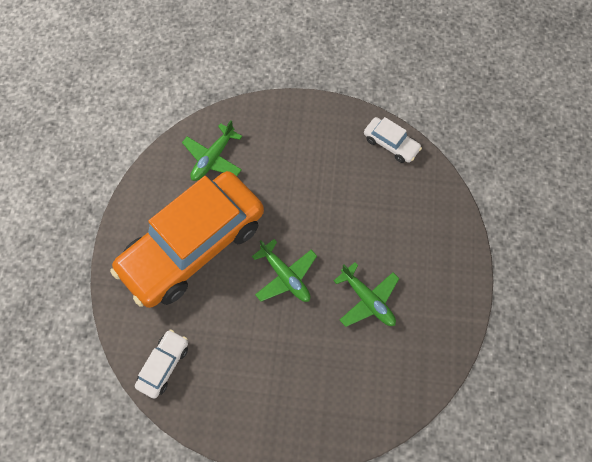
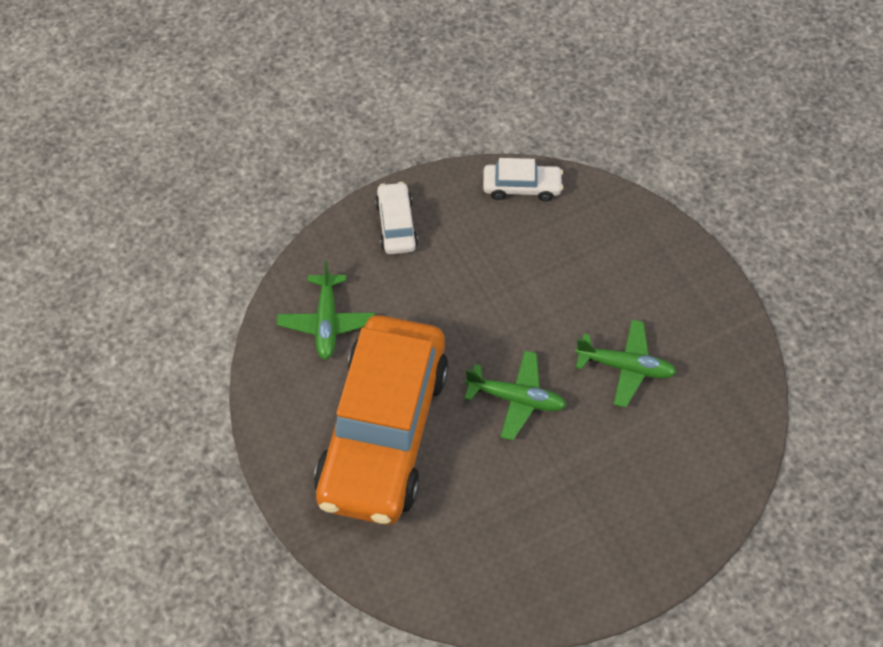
camera: 35 degrees left, 10 degrees down
(164, 365) = (455, 580): white car -> white car (396, 225)

